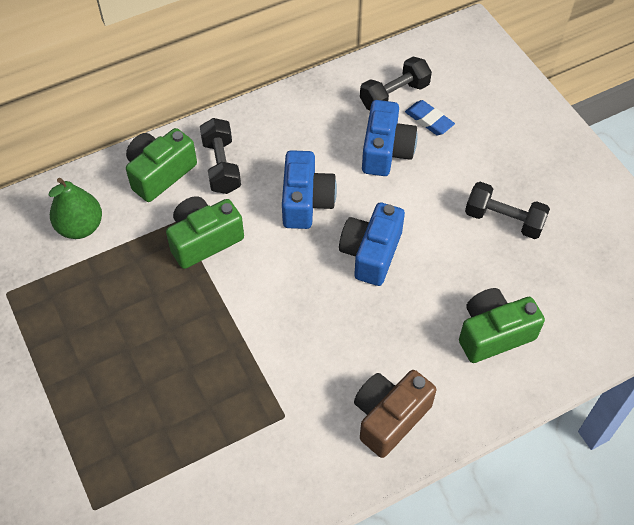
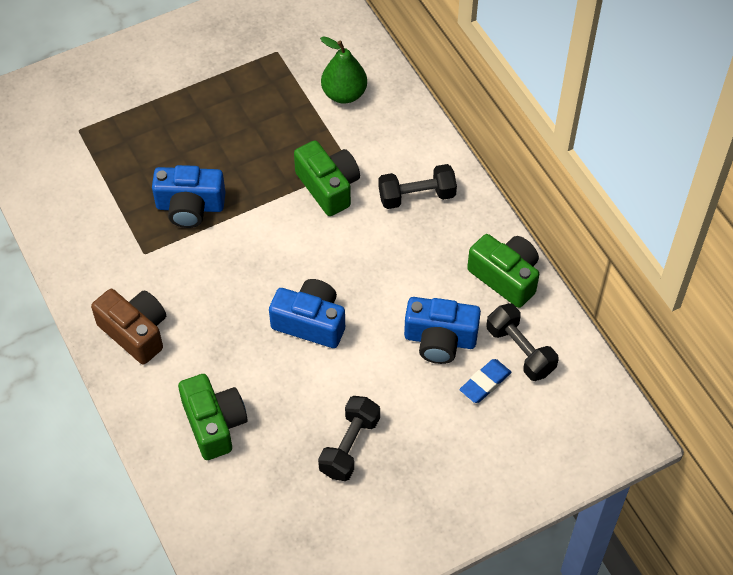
camera: 90 degrees right, 0 degrees up
(160, 173) = (406, 148): green camera -> green camera (505, 277)
(306, 201) = (373, 267): blue camera -> blue camera (190, 206)

